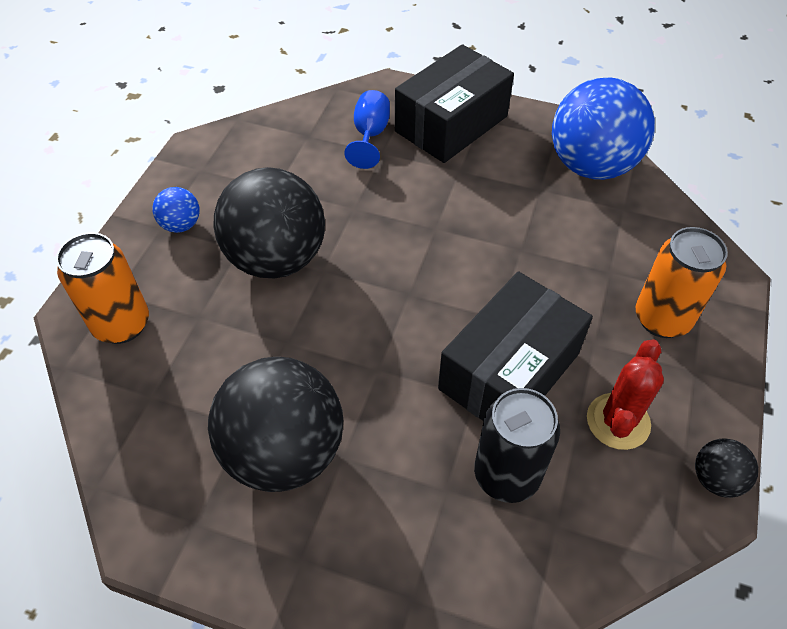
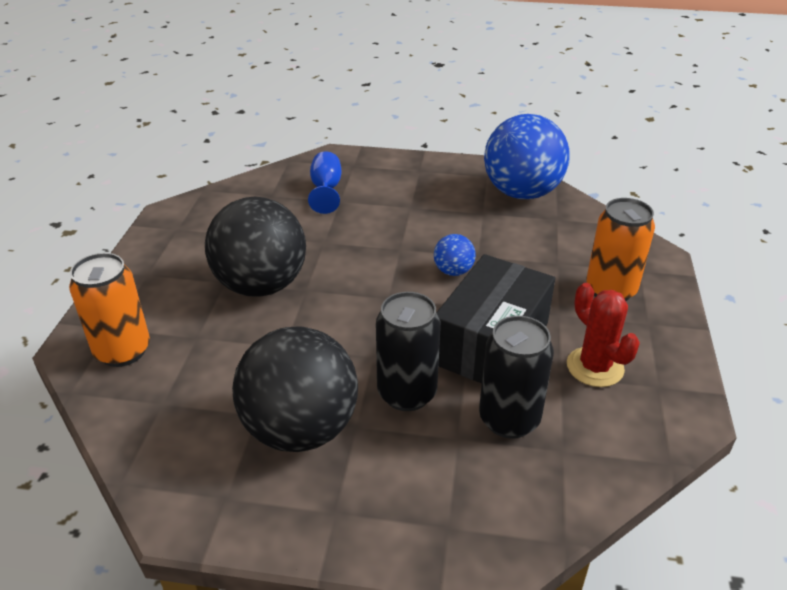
camera: 10 degrees left, 15 degrees down
(181, 225) = (166, 270): blue ball -> blue ball (453, 271)
(404, 424) = (407, 393): none -> black can
(451, 124) = (395, 176): black box -> none
(618, 421) = (595, 367): red cactus -> red cactus turned 45 degrees counterclockwise
(715, 479) = (689, 397): black ball -> none

